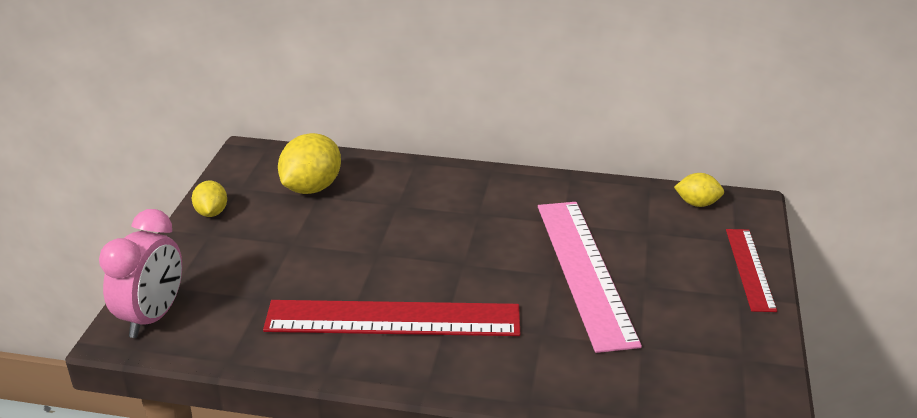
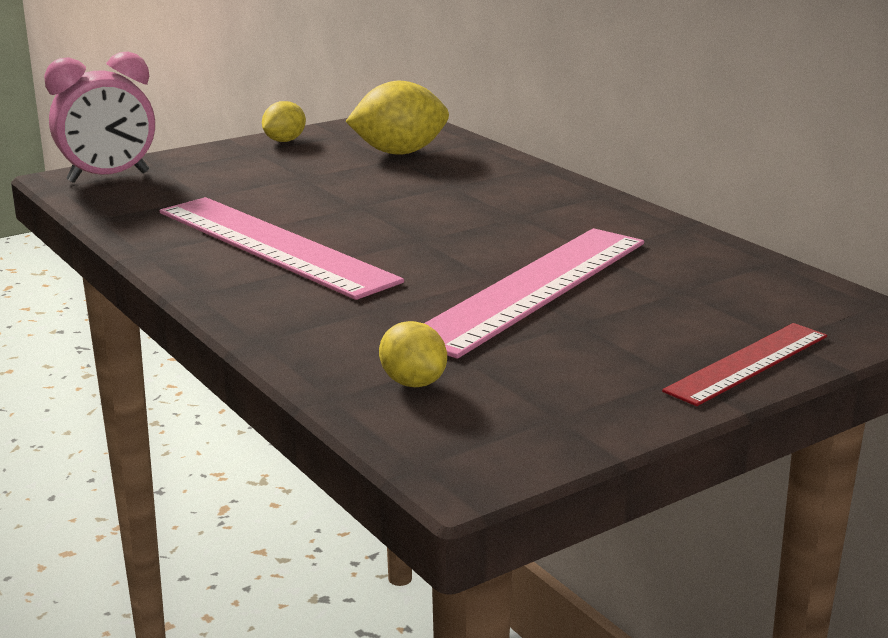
camera: 45 degrees right, 10 degrees down
(393, 319) = (273, 246): red ruler -> pink ruler
(697, 203) = (805, 294): yellow lemon -> yellow lemon (413, 383)

